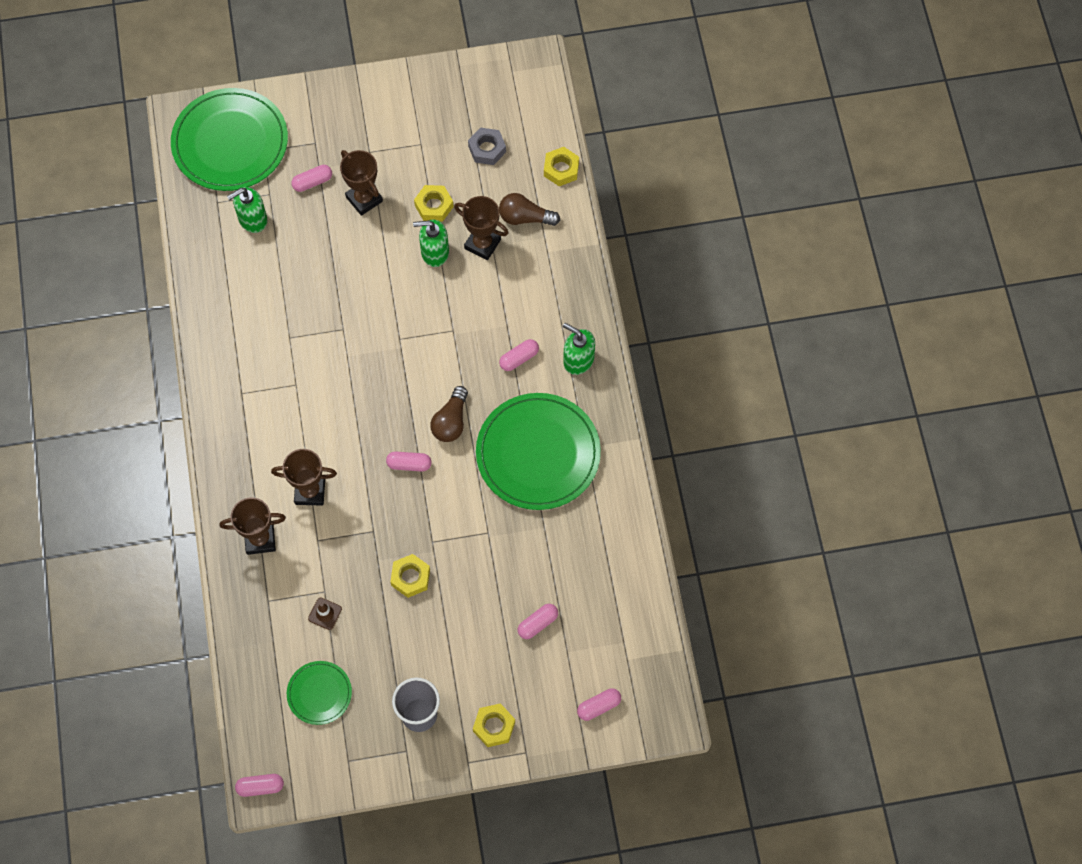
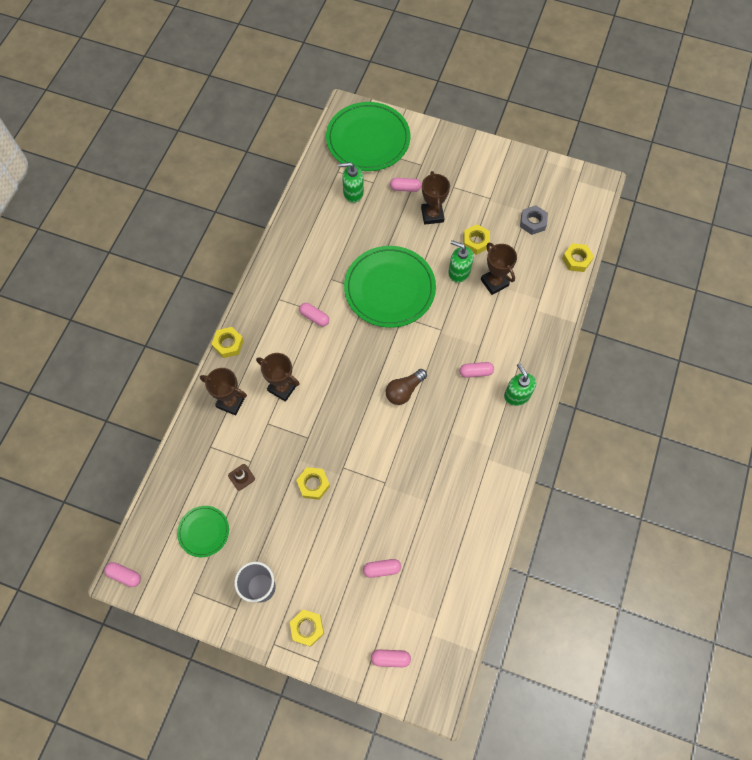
camera: 30 degrees right, 0 degrees up
(215, 476) = (228, 344): none -> yellow nut
(409, 464) = (359, 405): pink capsule -> pink capsule (314, 317)
(525, 217) = (533, 279): brown light bulb -> none
(538, 453) = (451, 445): green plate -> green plate (389, 288)

